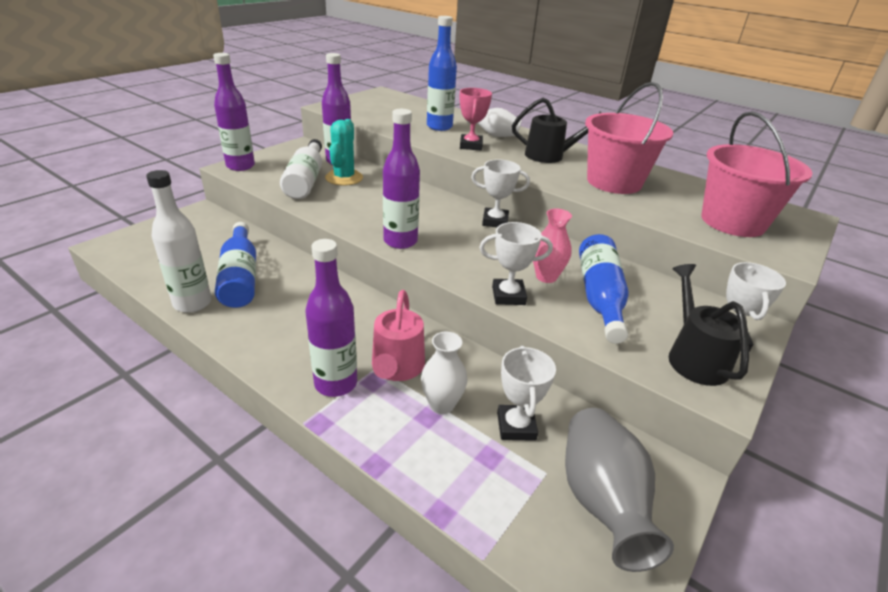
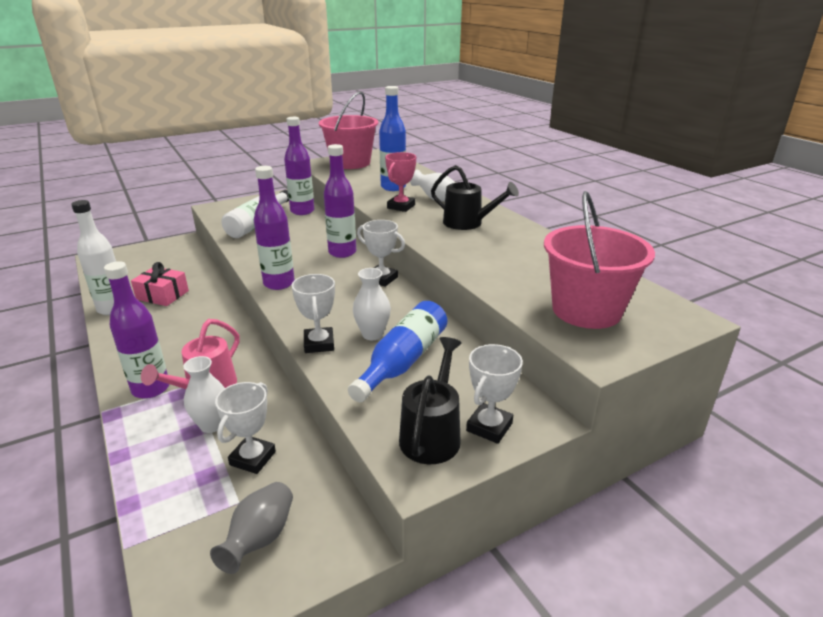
camera: 25 degrees right, 5 degrees down
(240, 166) = (221, 207): purple bottle -> purple bottle (342, 252)
(240, 277) = (162, 295): blue bottle -> pink gift
(344, 178) = (291, 225): turquoise cactus -> none
(508, 296) = (319, 344): white trophy -> white trophy turned 60 degrees clockwise
(546, 277) = (372, 334): pink vase -> white vase
(601, 501) = (260, 539): grey vase -> grey vase, size x0.64
(614, 182) = (503, 255): pink bucket -> pink bucket (350, 163)

